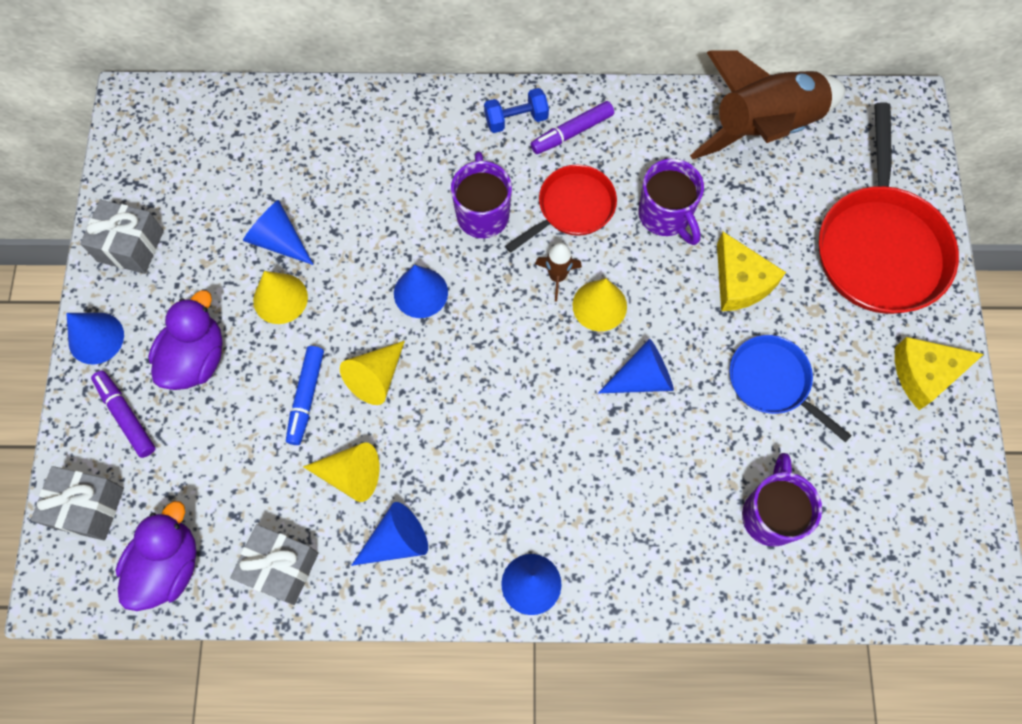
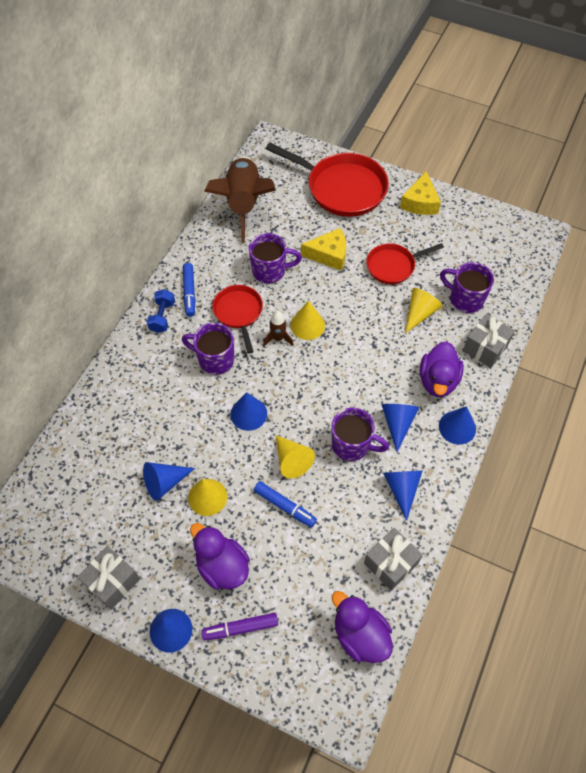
camera: 65 degrees left, 10 degrees down
(88, 507) = (295, 677): grey gift -> grey gift (485, 348)
(351, 475) = (348, 499): yellow cone -> yellow cone (420, 313)
(434, 446) = (352, 445): none -> purple mug
(572, 132) = (189, 292): purple marker -> blue marker
(598, 526) = (438, 380): none -> purple duck
(642, 378) = (361, 323): blue cone -> blue cone (397, 423)
(773, 382) = (393, 266): blue pan -> red pan

